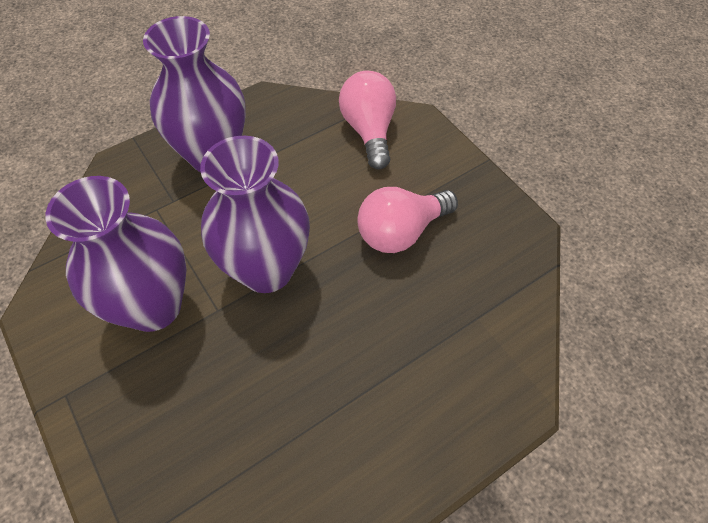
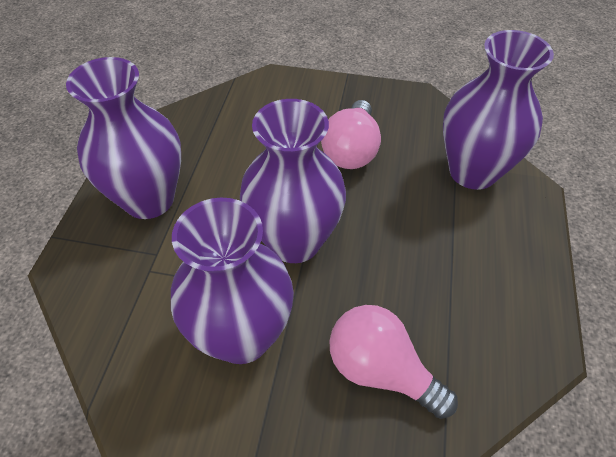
camera: 45 degrees left, 5 degrees down
(369, 131) = (249, 105): pink light bulb -> pink light bulb (381, 370)
(484, 337) = (473, 171): none -> purple vase

